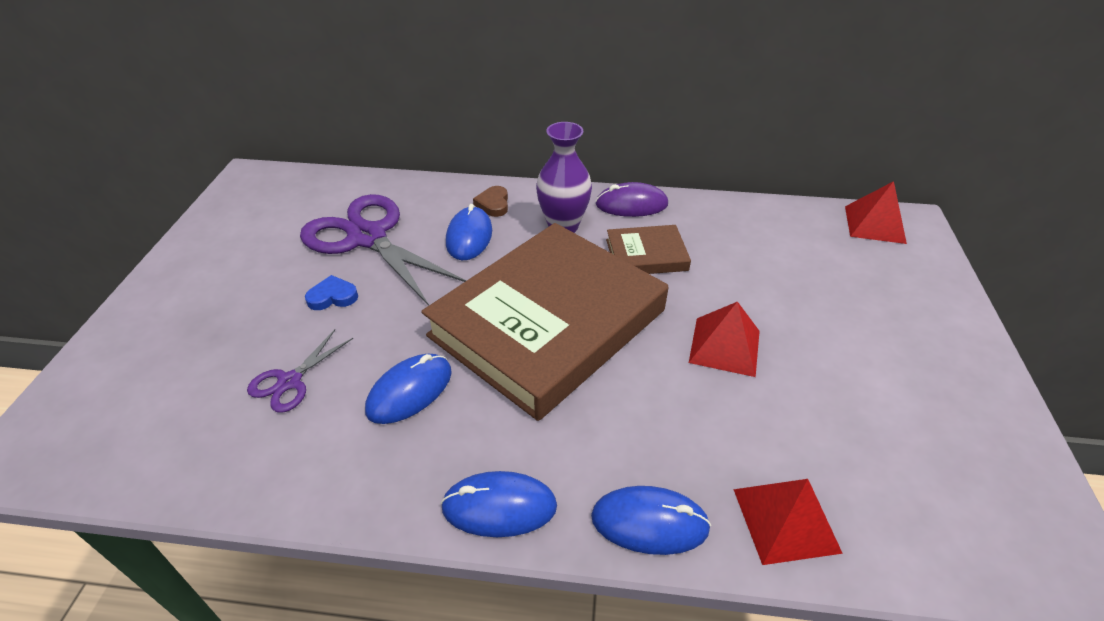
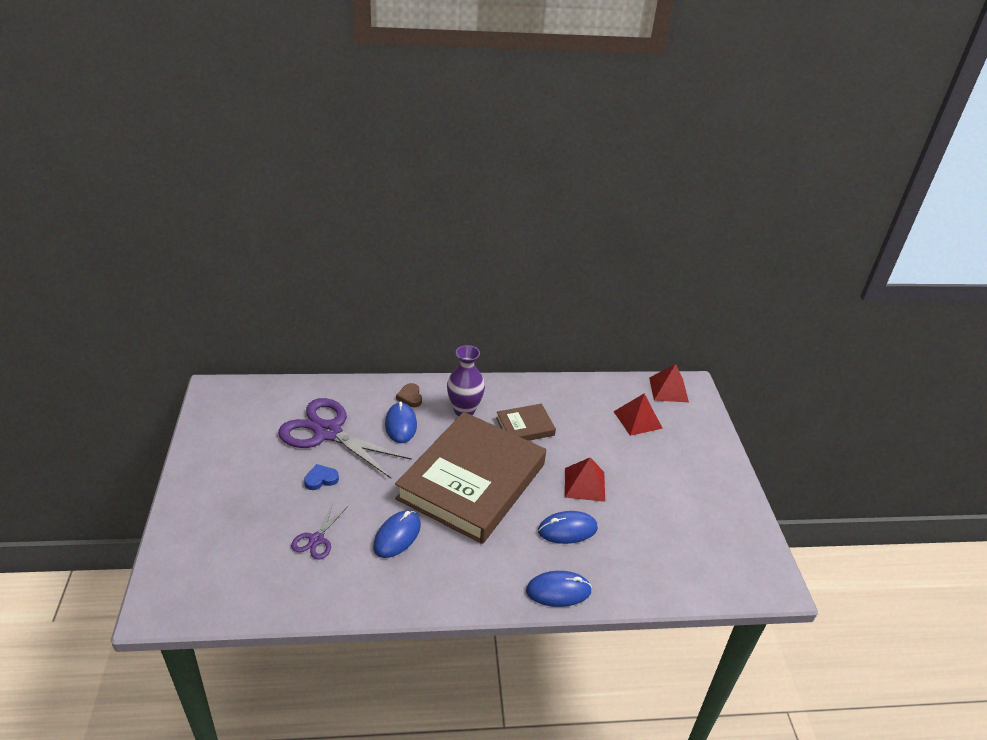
camera: 15 degrees left, 5 degrees down
(499, 506) = (473, 594): blue mouse -> blue mouse (567, 529)
(631, 204) = (507, 389): purple mouse -> none
(786, 520) = (631, 579): red pyramid -> red pyramid (638, 419)

